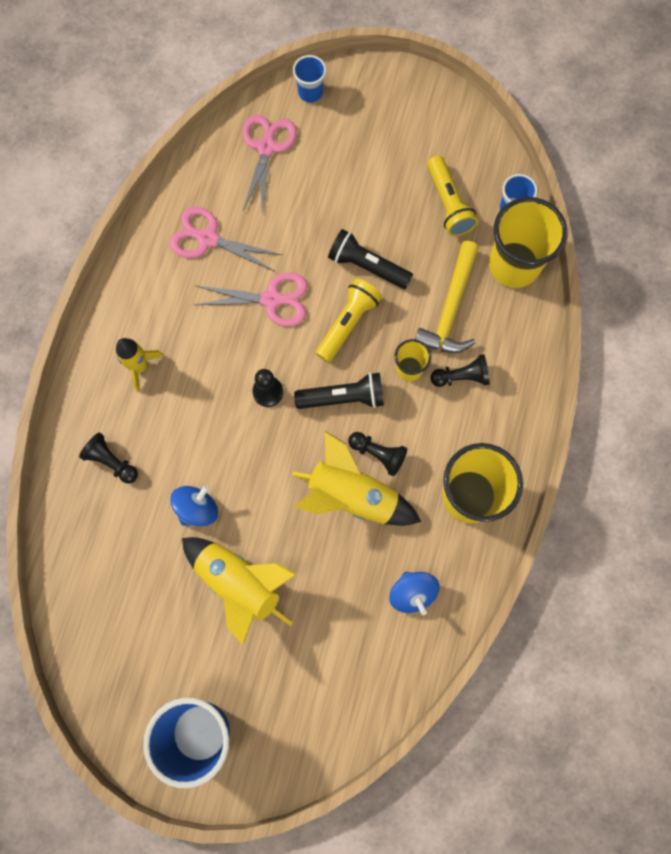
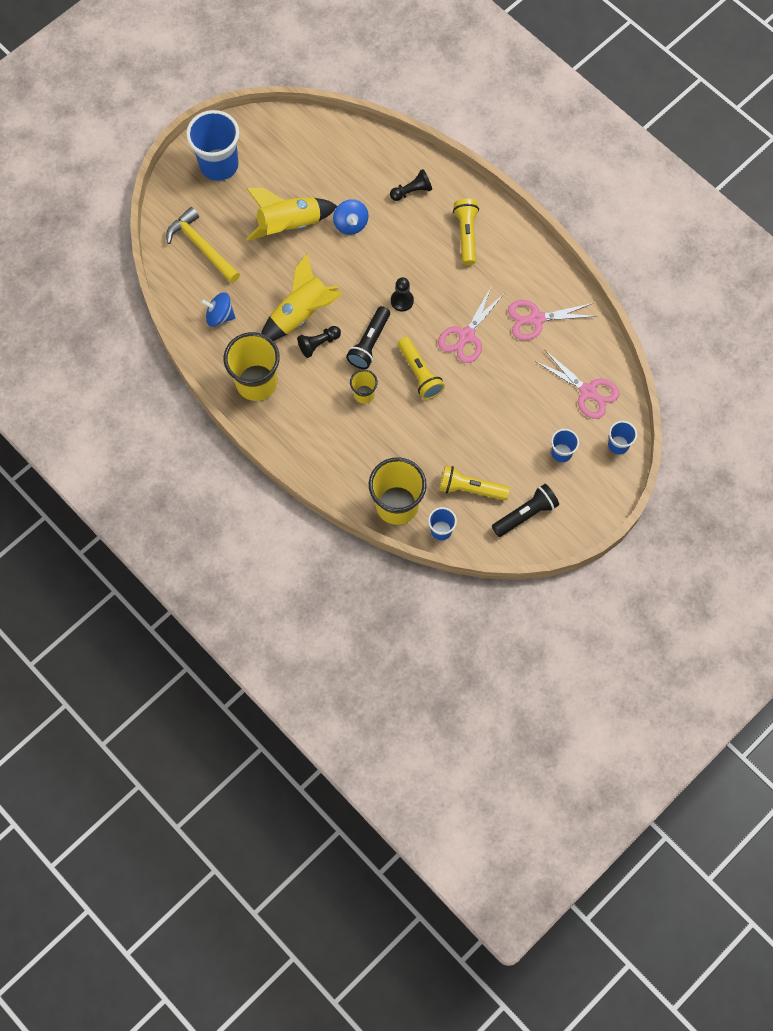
camera: 120 degrees right, 5 degrees down
(139, 367) = (466, 235): yellow rocket -> yellow flashlight
(208, 239) = (536, 319): pink scissors -> pink scissors turned 150 degrees counterclockwise
(352, 139) = (561, 453): none -> blue cup
(367, 266) = (454, 408): black flashlight -> black flashlight (526, 514)
(451, 308) = (390, 444): yellow hammer -> yellow hammer (201, 247)
(461, 377) = (337, 423): black pawn -> none

